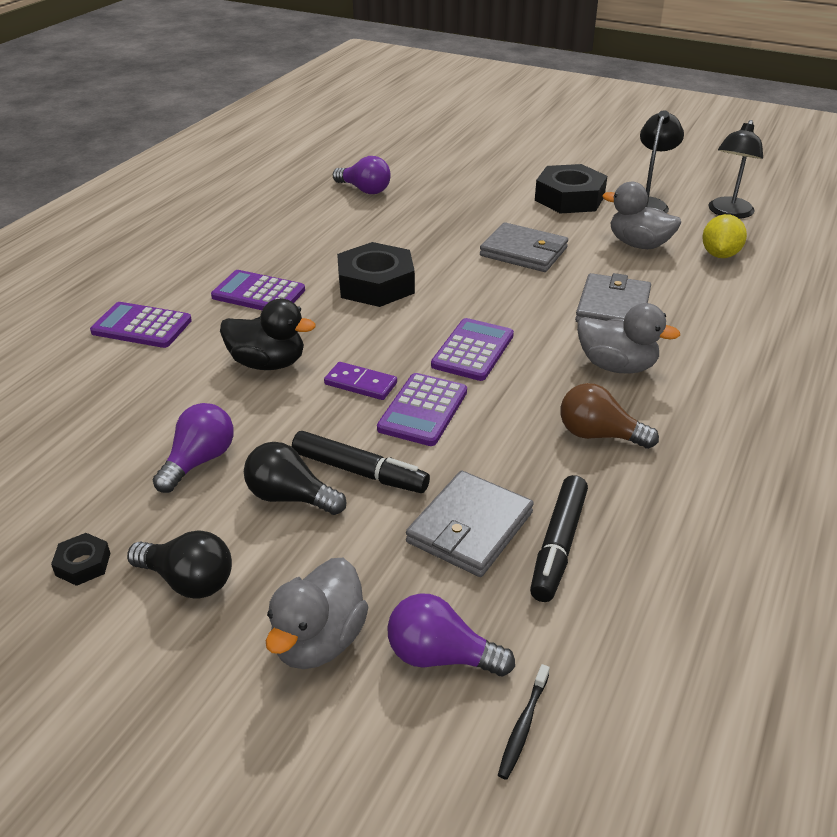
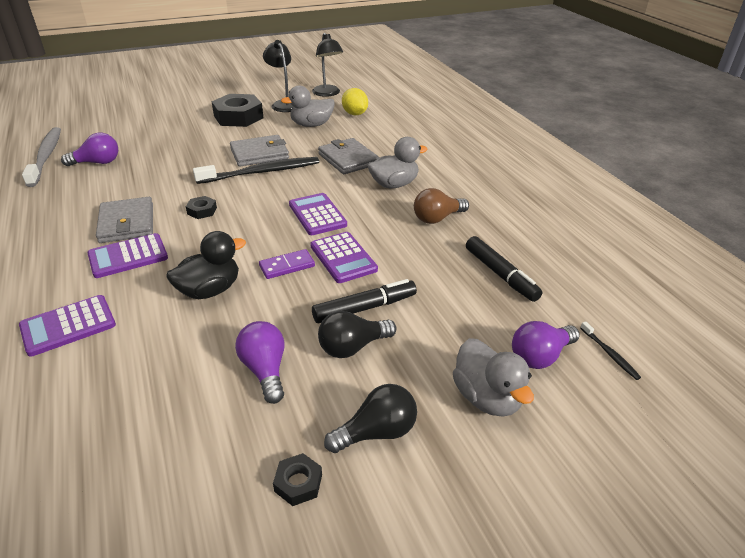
camera: 50 degrees left, 0 degrees up
(336, 164) = (46, 156): none -> grey toothbrush
(376, 284) = (202, 211): black nut -> black nut, size x0.45
(470, 527) = (457, 294): grey wallet -> grey wallet (127, 223)
(493, 274) = (262, 172): none -> black toothbrush

